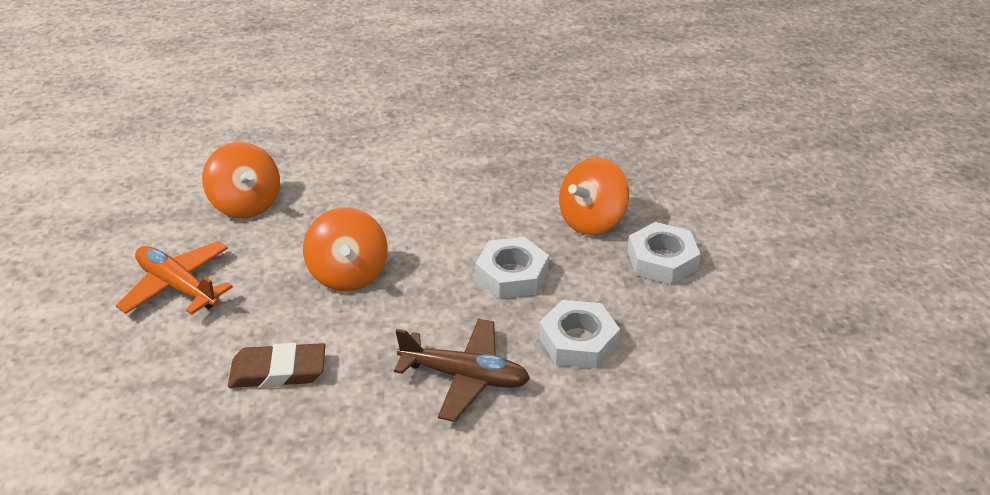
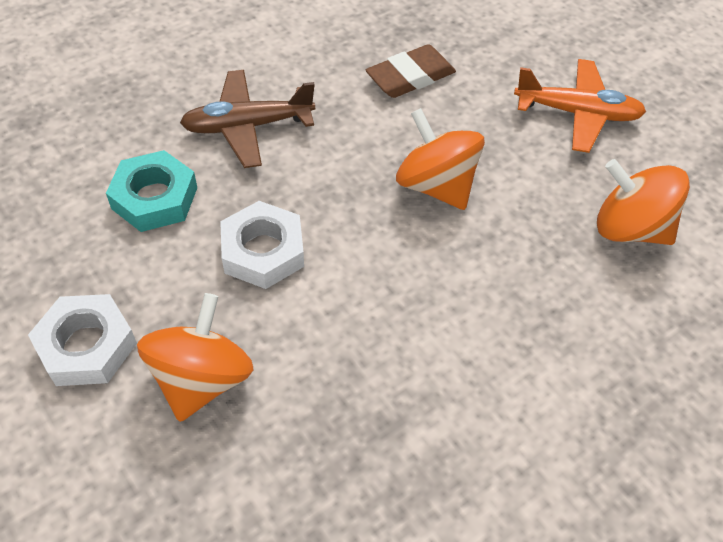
camera: 150 degrees right, 15 degrees up
(578, 341) = (155, 198): white nut -> turquoise nut

